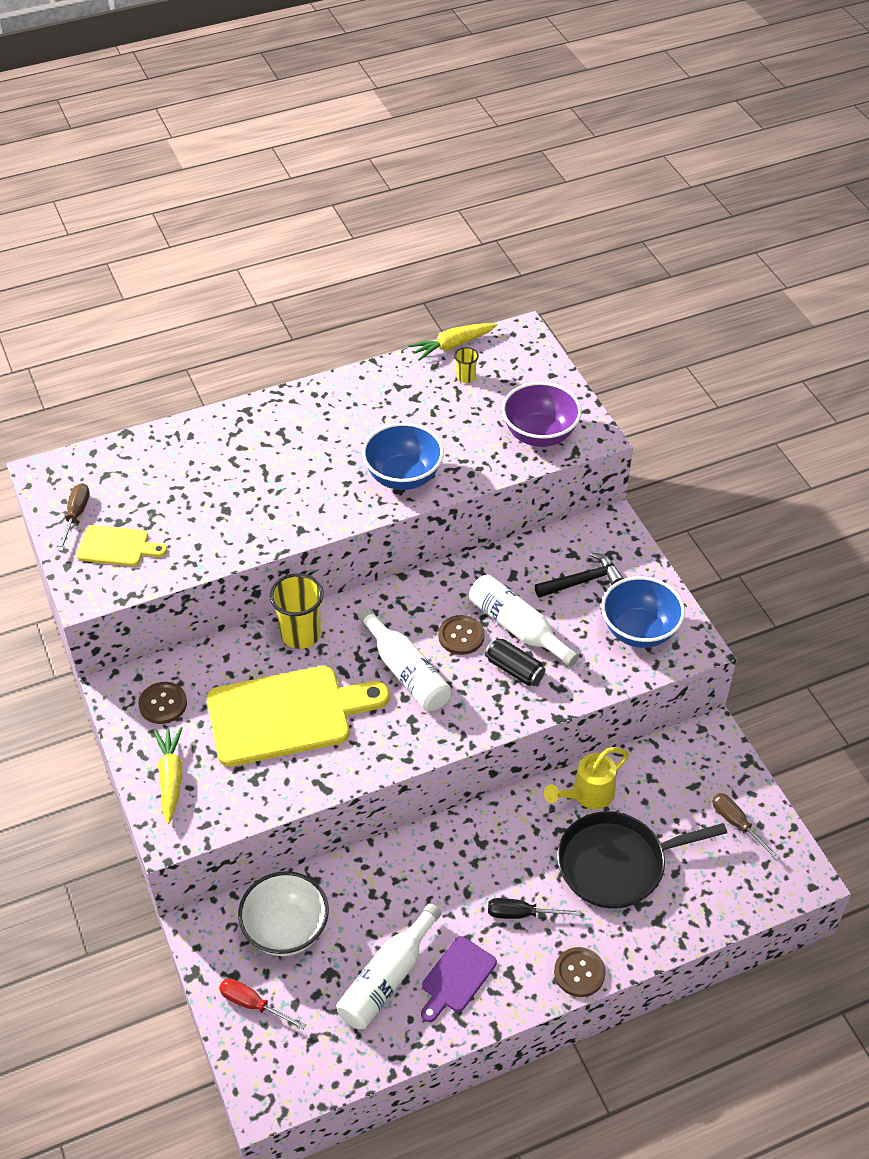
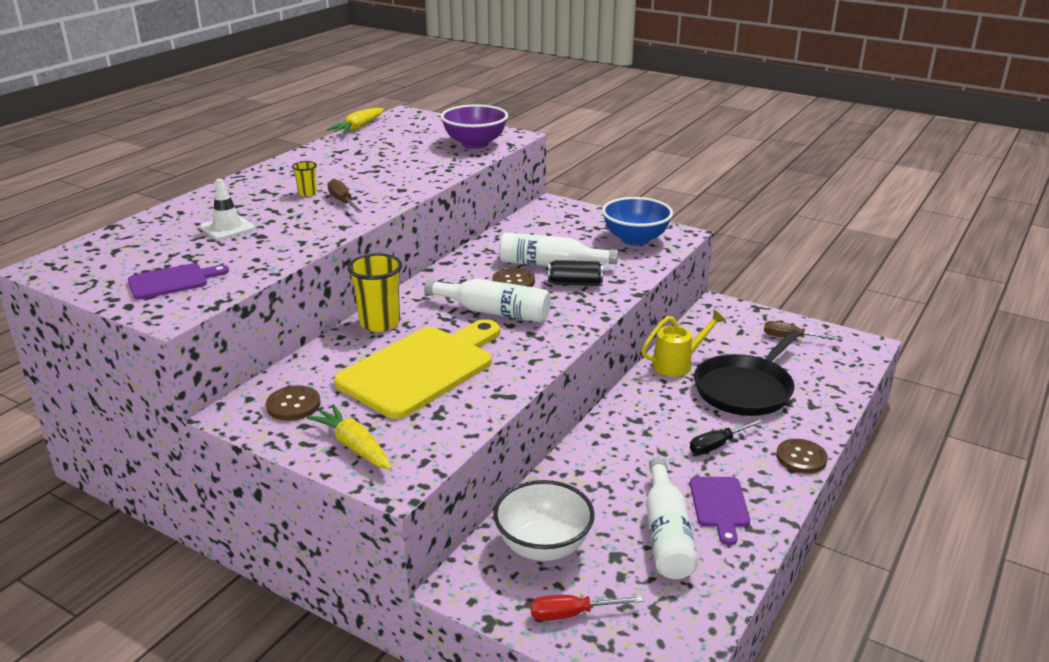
camera: 35 degrees left, 20 degrees down
(76, 515) = (107, 278): brown screwdriver -> brown screwdriver (343, 202)
(117, 546) = (172, 281): yellow cutting board -> purple cutting board
(209, 483) = (227, 228): none -> white traffic cone
(403, 476) = (397, 183): blue bowl -> none
(465, 377) = (386, 136): yellow cup -> yellow cup (307, 193)
(582, 581) = (566, 231): black hammer -> none
(587, 795) = (678, 364): yellow watering can -> yellow watering can turned 135 degrees counterclockwise

